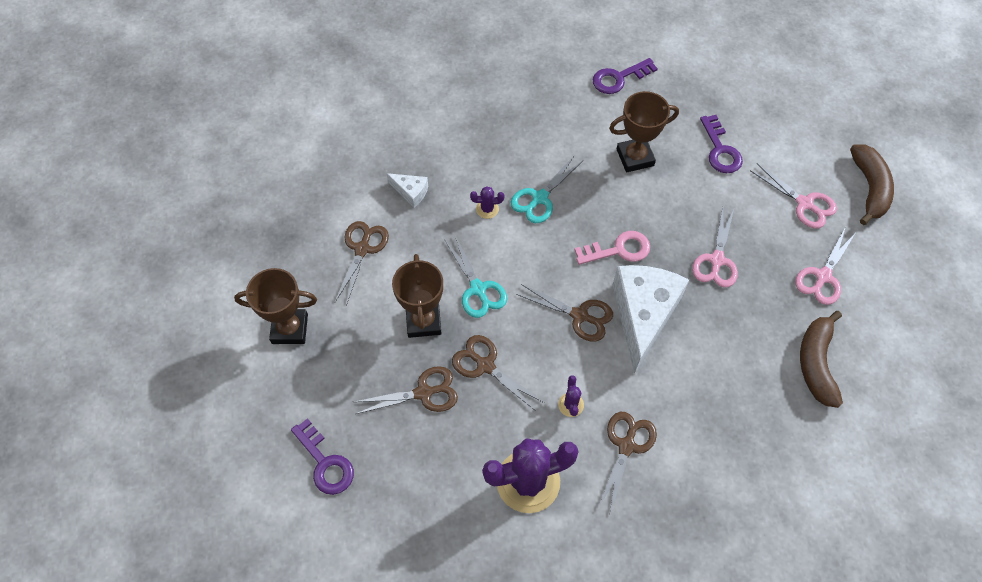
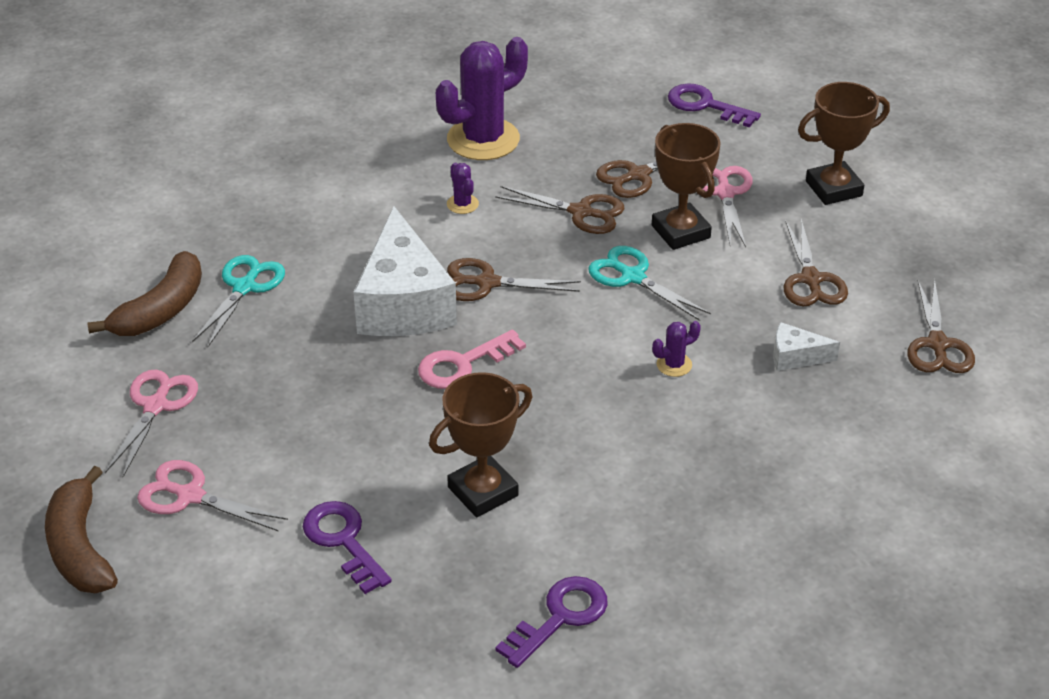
camera: 160 degrees right, 20 degrees down
(539, 198) = (605, 397): turquoise scissors -> turquoise scissors (244, 287)
(626, 446) = (384, 187): brown scissors -> brown scissors (937, 344)
(716, 260) = (317, 387): pink scissors -> pink scissors (725, 193)
(816, 363) = (161, 310): brown banana -> brown banana turned 45 degrees clockwise

